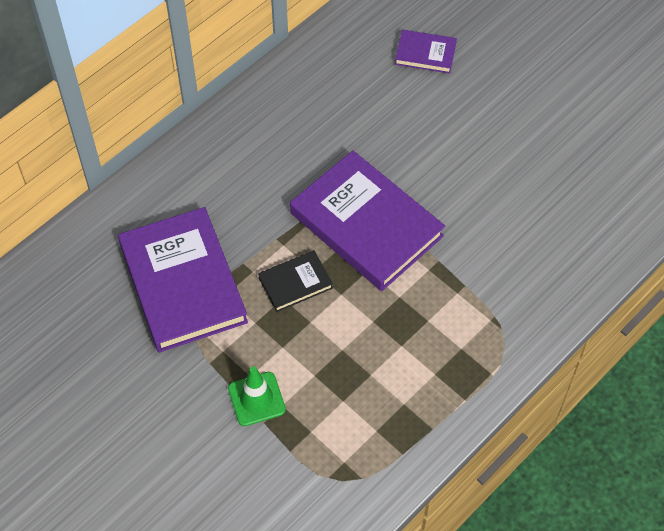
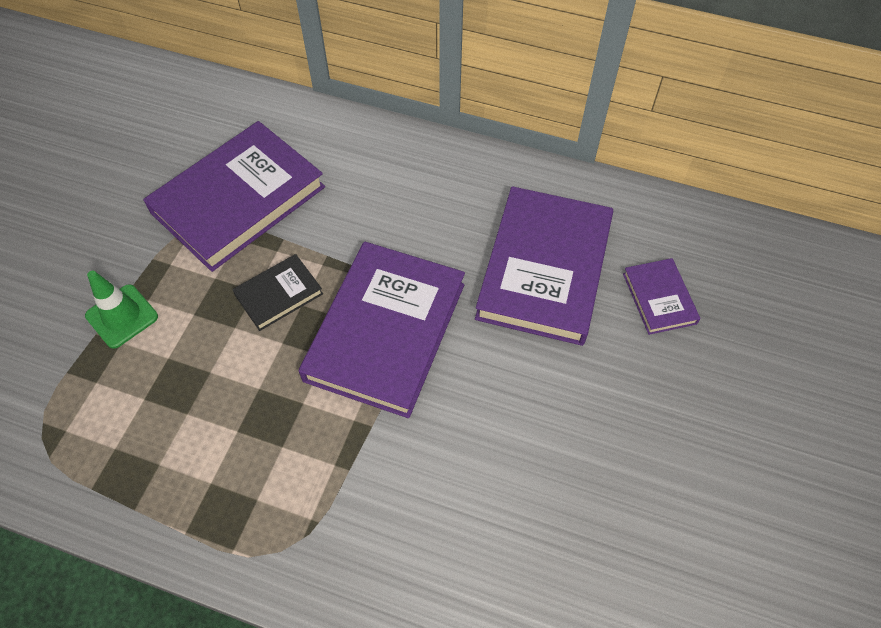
camera: 65 degrees right, 0 degrees up
(295, 283) = (279, 294): black book -> black book turned 75 degrees counterclockwise
(365, 107) = (544, 269): none -> purple book

